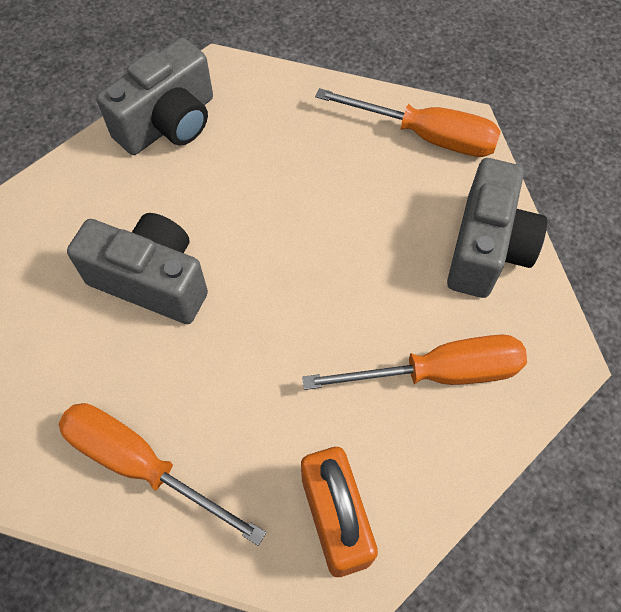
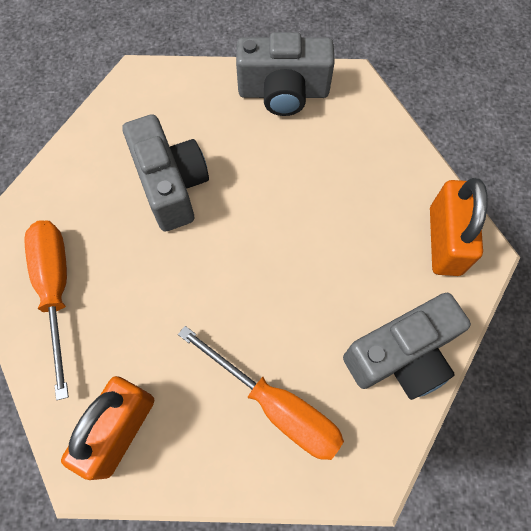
camera: 45 degrees right, 5 degrees up
(426, 136) = (444, 241): orange screwdriver -> orange padlock

